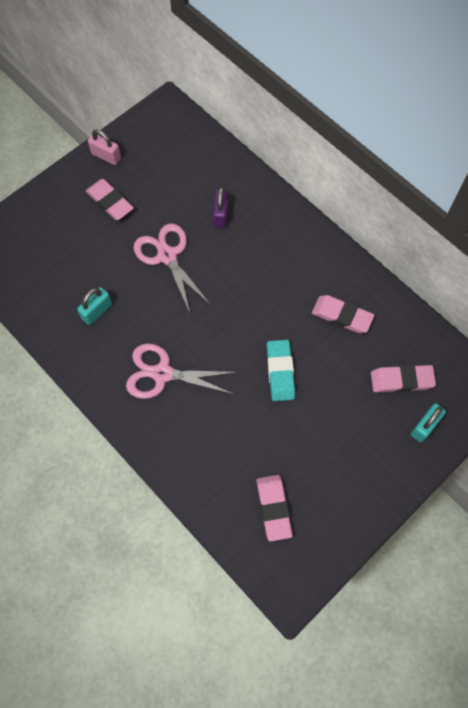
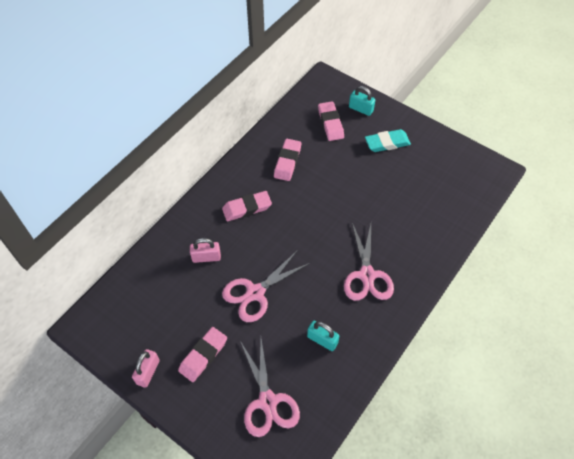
camera: 100 degrees left, 10 degrees down
(47, 251) = (268, 402): none -> pink scissors
(221, 215) = (206, 257): purple padlock -> pink padlock
(273, 508) = (447, 186): pink eraser -> pink eraser (247, 208)
(280, 372) = (343, 195): turquoise eraser -> turquoise eraser (387, 143)

